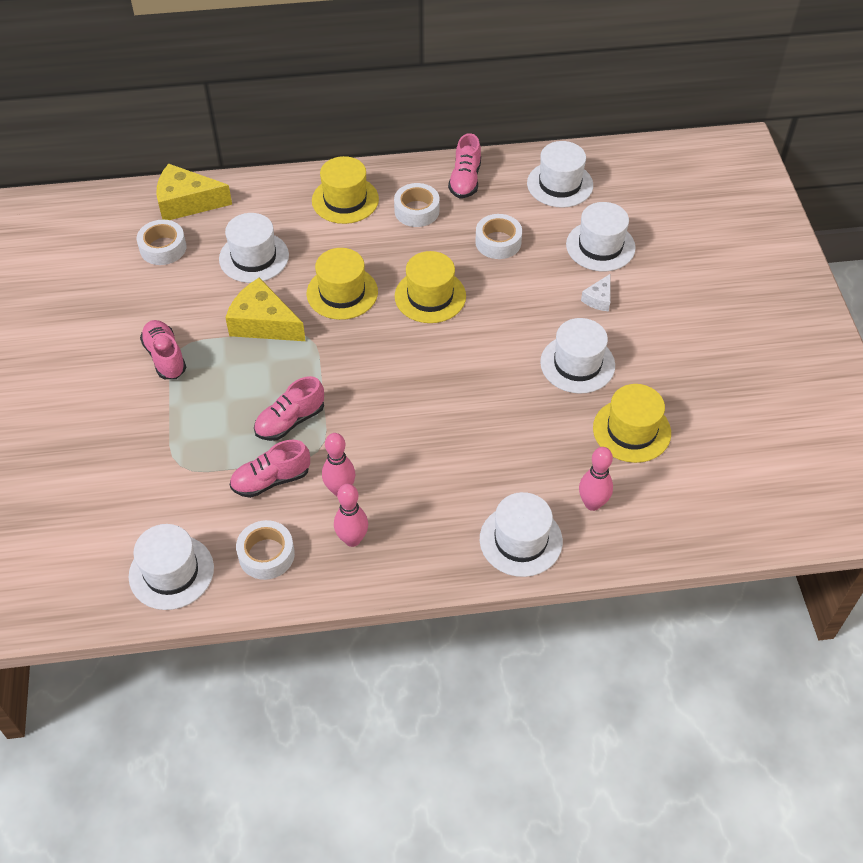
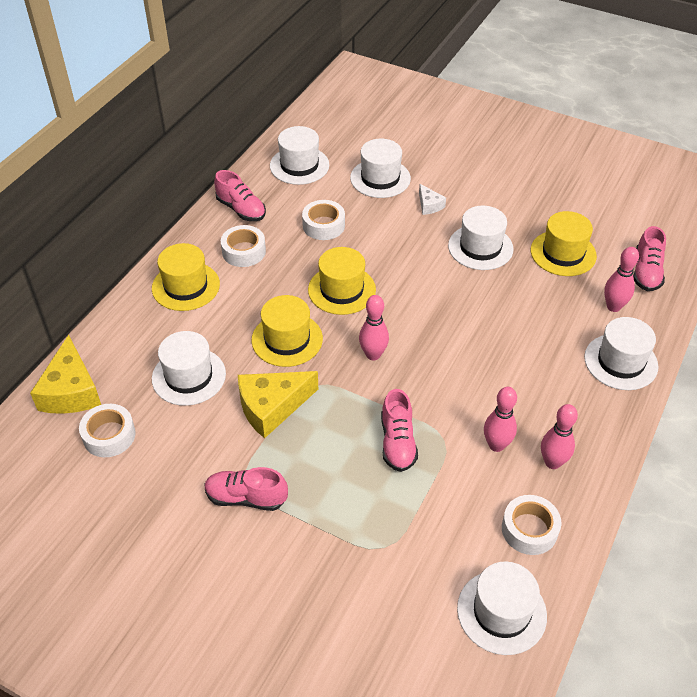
camera: 55 degrees left, 5 degrees down
(187, 202) = (71, 391): yellow cheese -> yellow cheese turned 45 degrees counterclockwise
(271, 480) = (451, 487): pink shoe -> pink shoe (646, 272)
(373, 356) = (373, 355): none -> pink bowling pin

